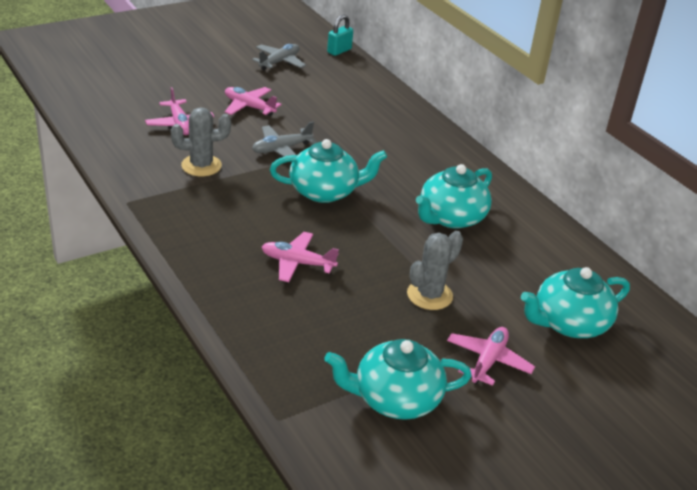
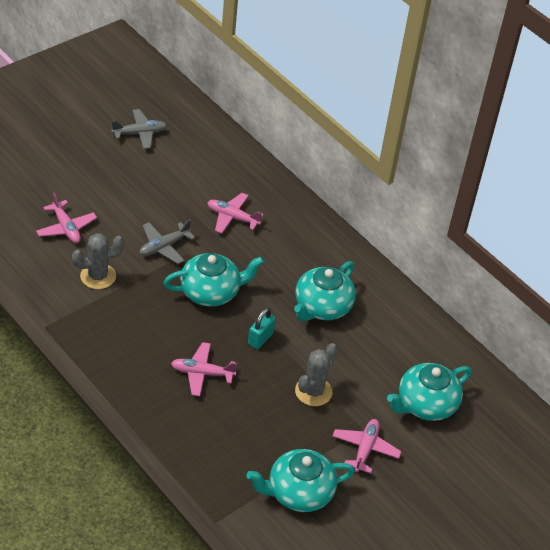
camera: 10 degrees left, 10 degrees up
(249, 107) = (124, 197): pink plane -> pink plane (232, 217)
(279, 62) = (140, 133): grey plane -> grey plane turned 45 degrees clockwise
(339, 51) = (194, 109): turquoise padlock -> turquoise padlock (260, 338)

